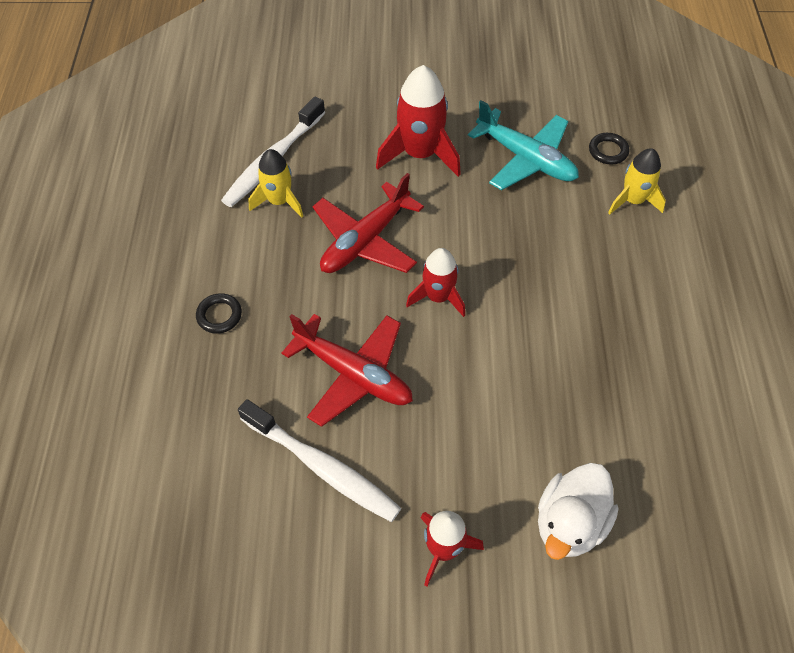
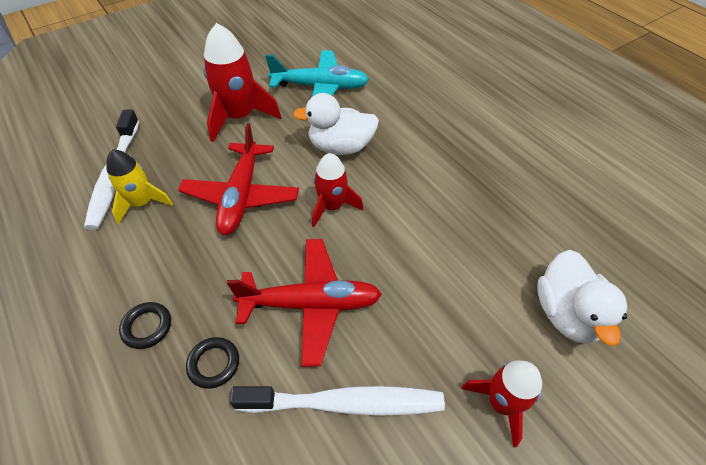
camera: 35 degrees left, 5 degrees down
(493, 239) = (341, 147): none -> white duck
(608, 151) = (370, 60): black ring -> black ring (214, 364)
(633, 200) = (411, 81): yellow rocket -> none

